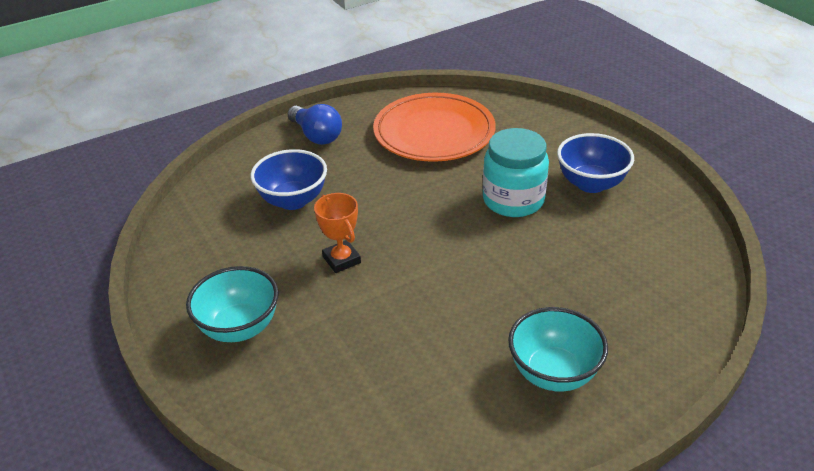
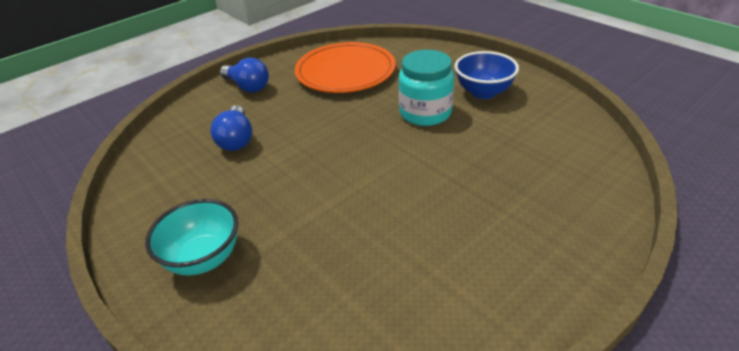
camera: 10 degrees left, 0 degrees up
(293, 200) = (236, 139): blue bowl -> blue light bulb
(341, 260) = (290, 182): orange trophy -> none
(553, 373) = (509, 251): turquoise bowl -> none

